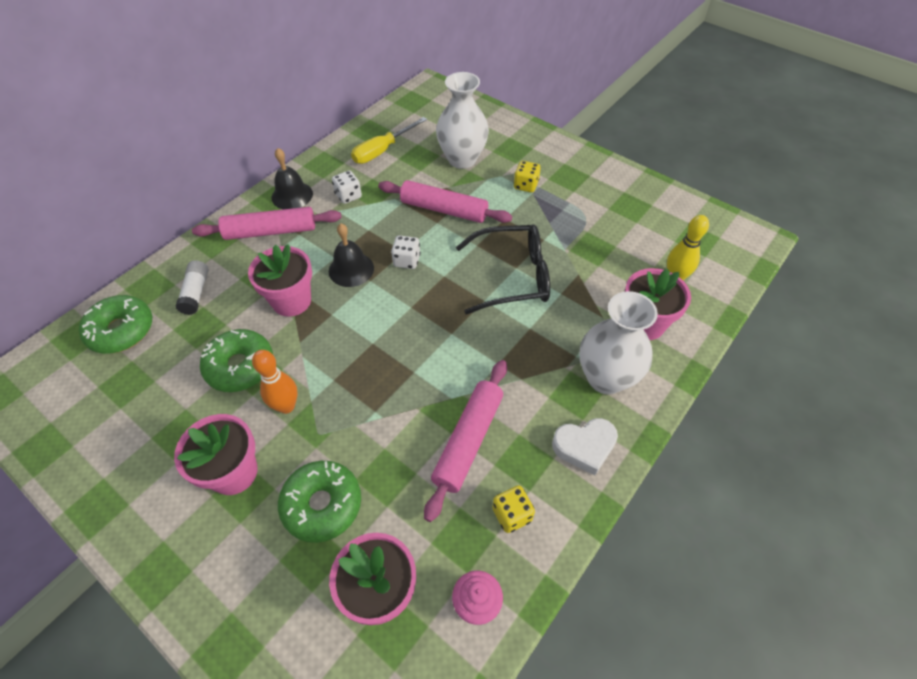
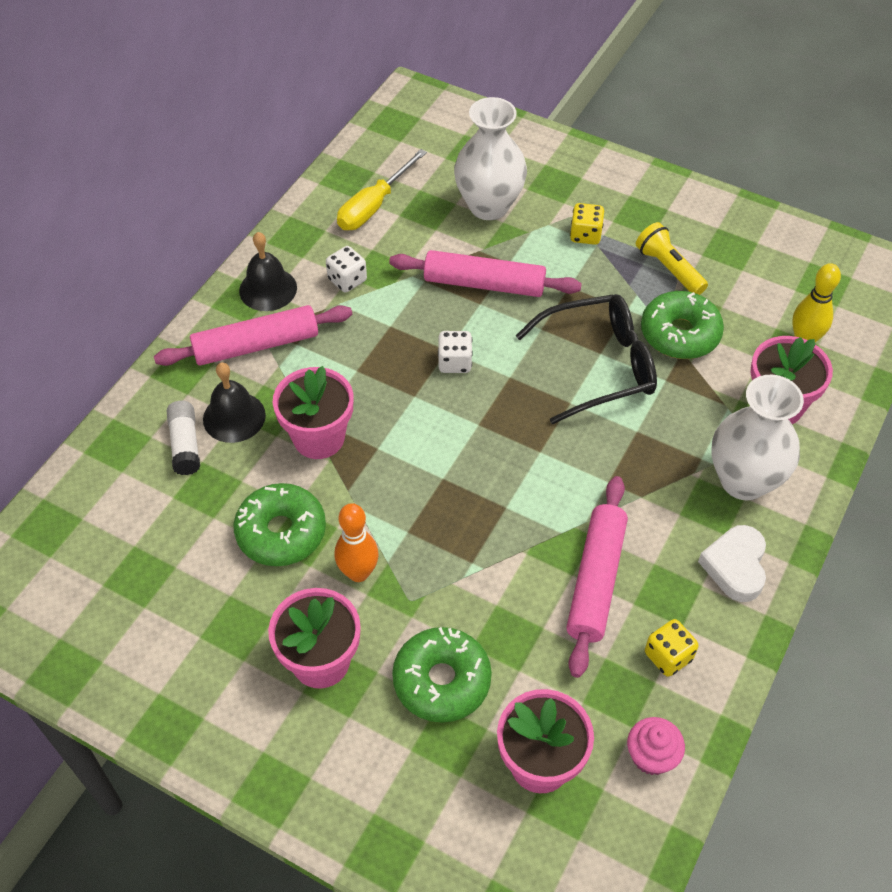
camera: 10 degrees left, 0 degrees up
(121, 330) = (104, 508): green donut -> green donut (680, 334)
(351, 269) = (384, 384): black bell -> black bell (234, 417)
(581, 215) = (668, 269): none -> yellow flashlight
(584, 446) = (735, 566): white heart -> white heart turned 120 degrees clockwise

